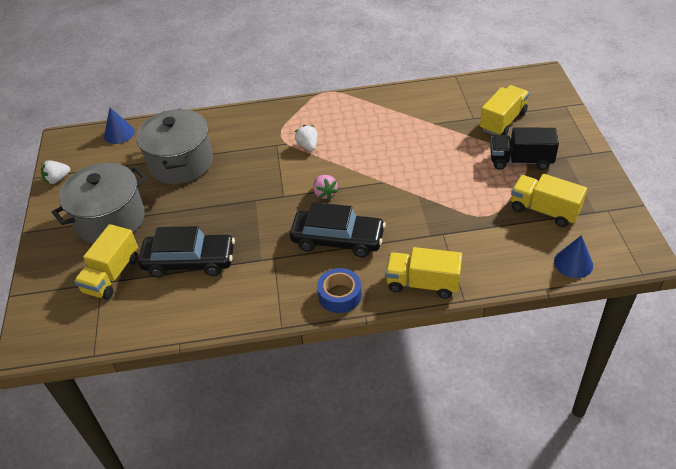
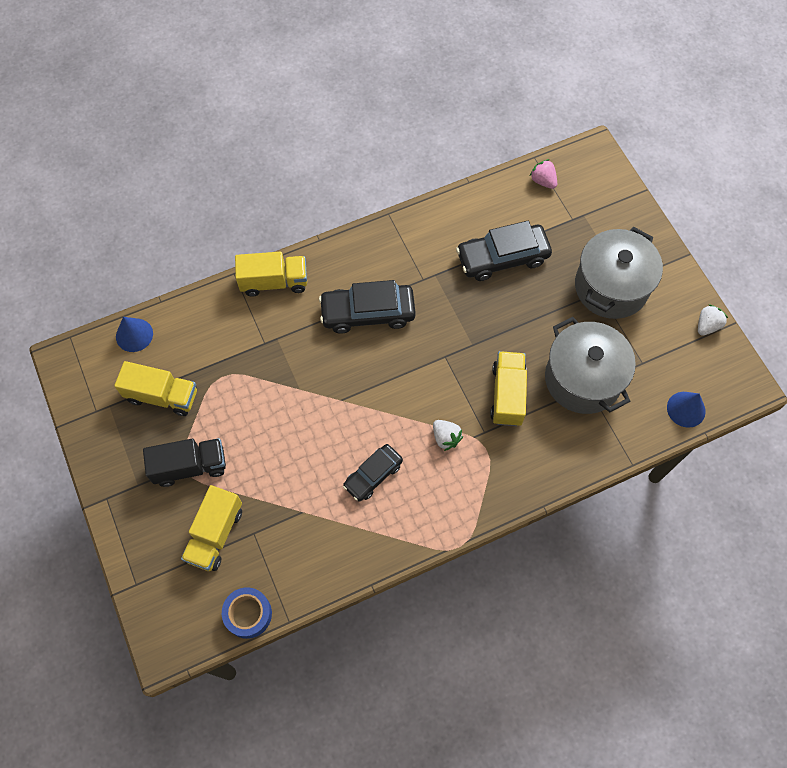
camera: 160 degrees right, 20 degrees up
(112, 275) = (567, 228): yellow truck -> yellow truck (507, 395)
(325, 193) = (401, 369): pink strawberry -> pink strawberry (543, 181)
(340, 295) = (347, 254): blue tape -> blue tape (248, 614)
(373, 134) = (373, 475): none -> black car

